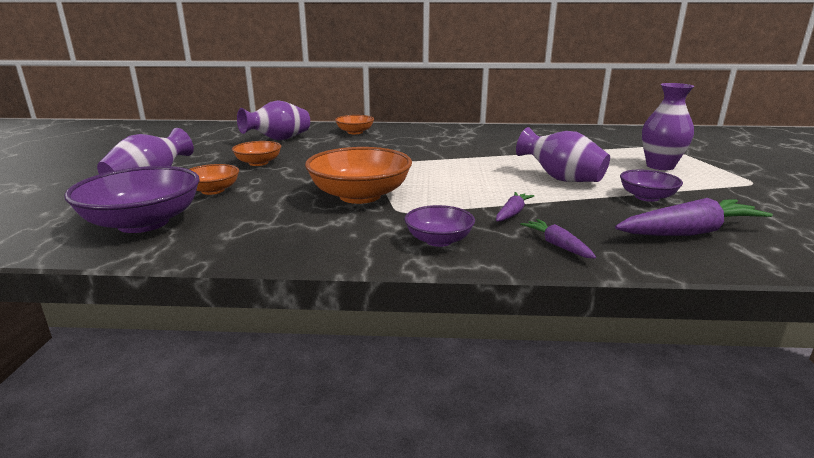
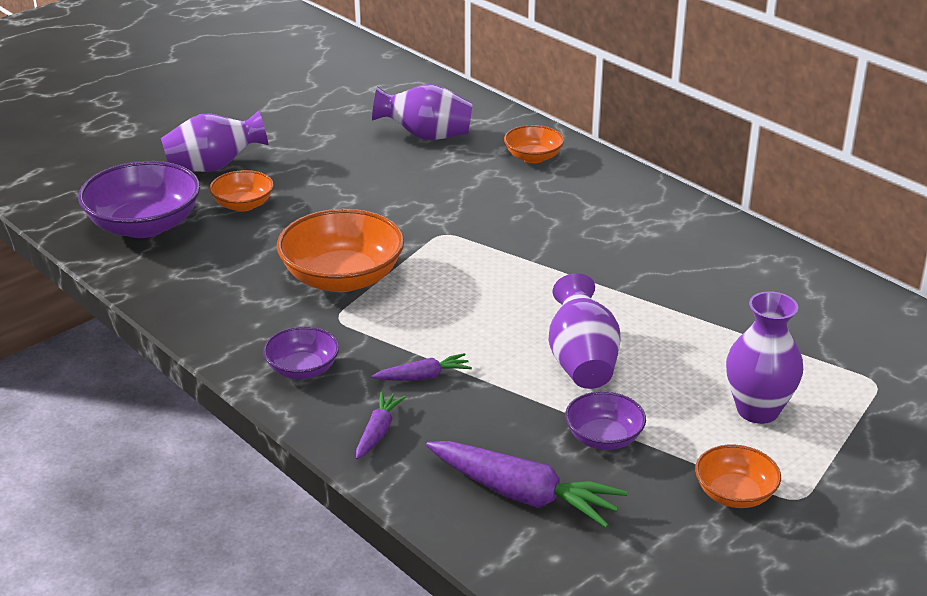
camera: 45 degrees right, 10 degrees up
(258, 163) = (341, 176): orange bowl -> orange bowl (734, 494)

